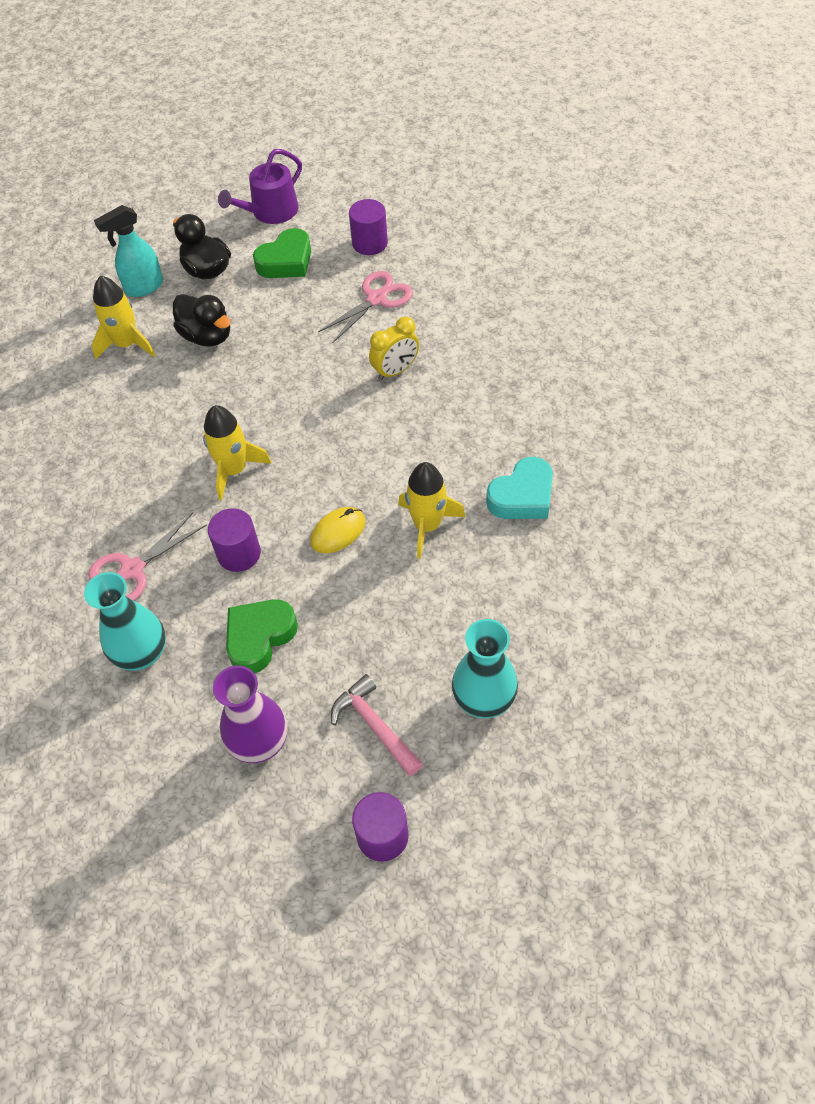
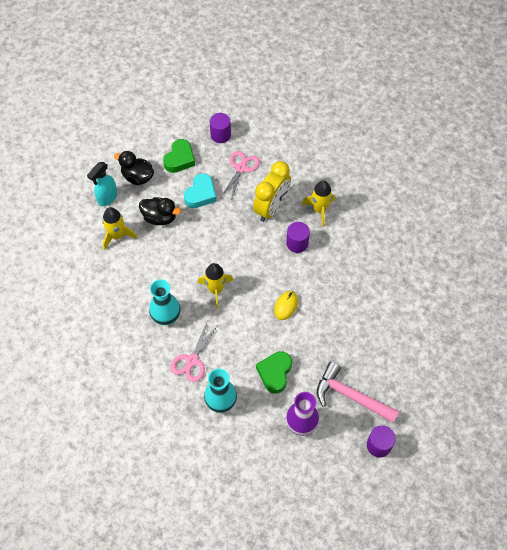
camera: 25 degrees left, 5 degrees up
(239, 553) = (242, 334): purple cylinder -> purple cylinder (297, 243)
(270, 212) = (154, 130): purple watering can -> none
(375, 725) = (351, 396): pink hammer -> pink hammer, size x1.52
(395, 371) = (271, 208): yellow clock -> yellow clock, size x1.70
(427, 525) = (328, 288): yellow rocket -> yellow rocket (319, 210)
(484, 699) = (394, 366): turquoise vase -> turquoise vase (166, 316)
(522, 496) = (366, 258): turquoise heart -> turquoise heart (201, 194)

